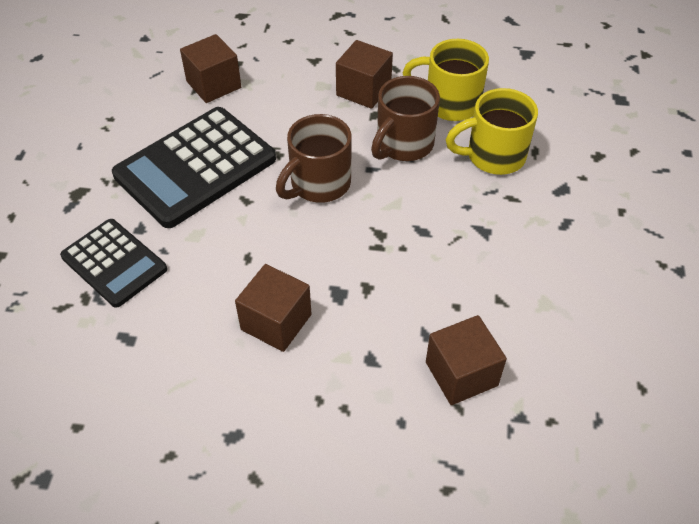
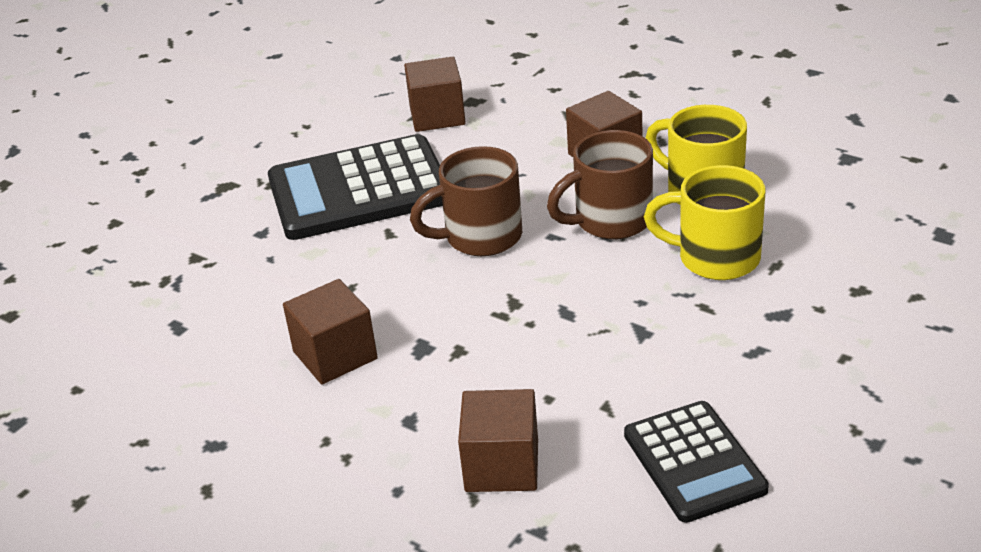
camera: 30 degrees right, 15 degrees down
(114, 263) = (214, 257): black calculator -> black calculator (694, 462)

